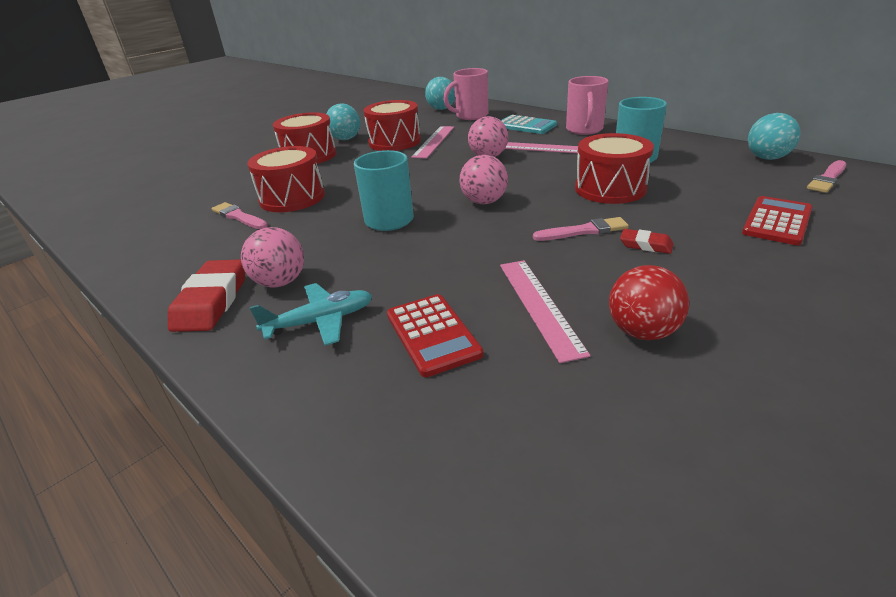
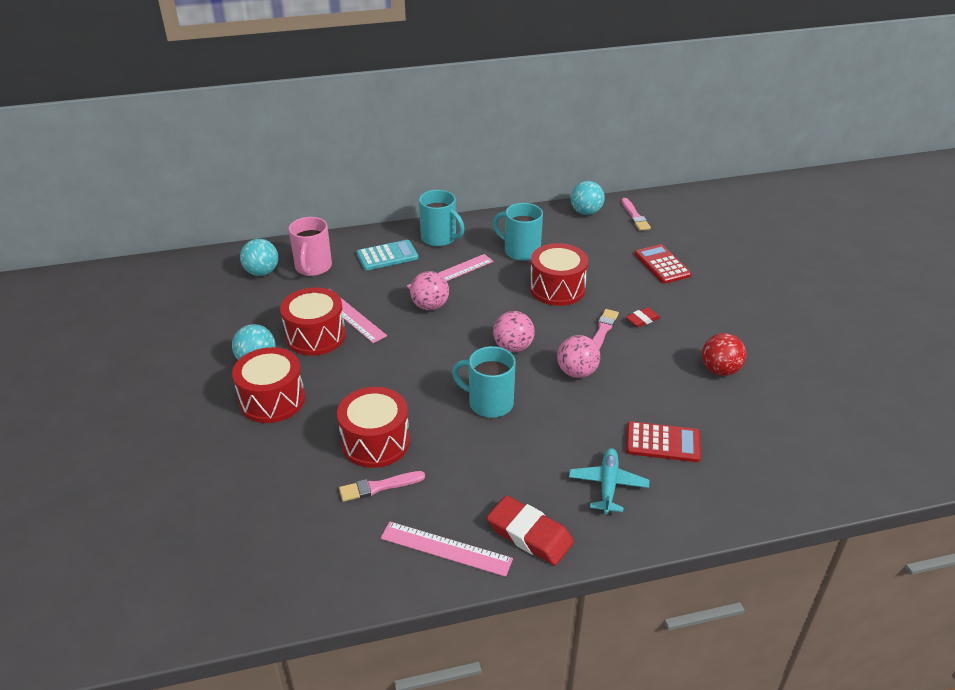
camera: 60 degrees left, 5 degrees up
(280, 282) = (535, 490): pink ball -> pink ball (577, 372)
(539, 305) = (668, 390): pink ruler -> pink ruler (445, 549)
(584, 130) = (439, 238): pink mug -> turquoise mug

